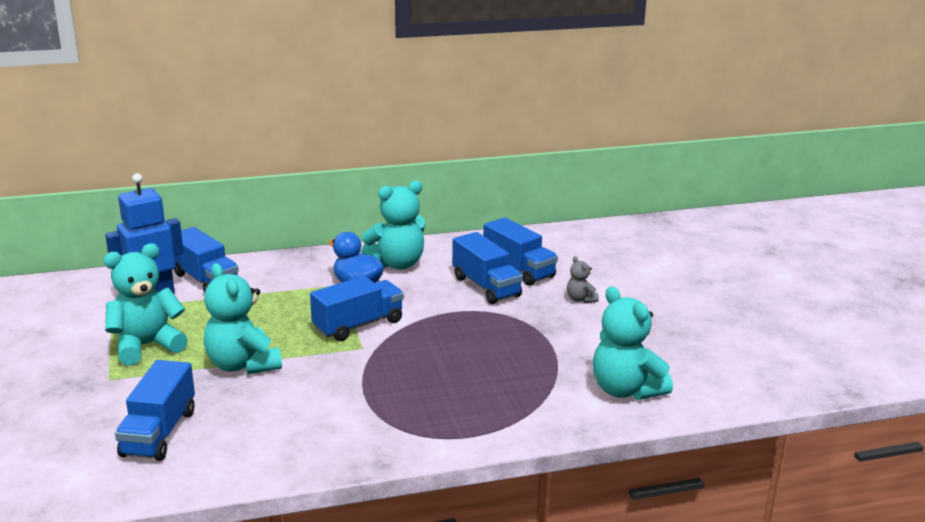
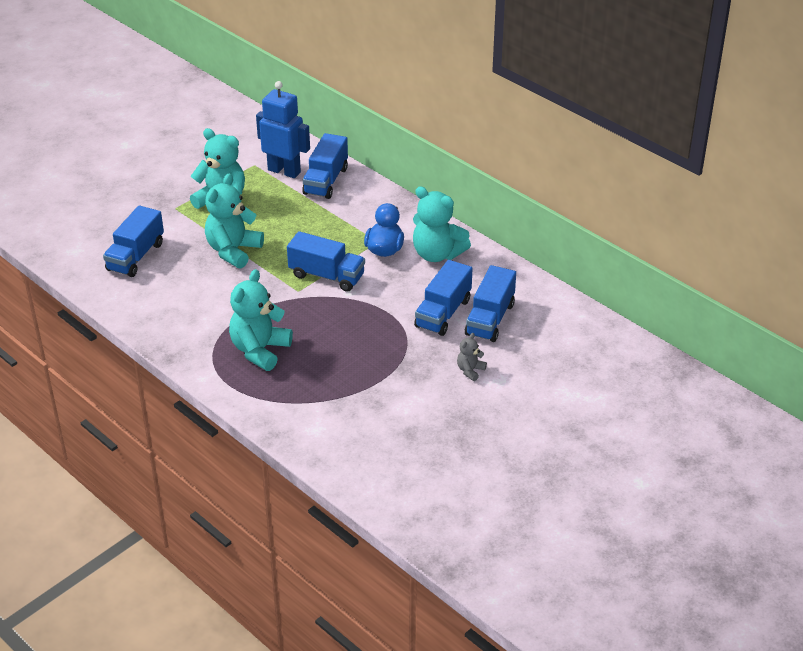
camera: 60 degrees right, 15 degrees up
(159, 433) = (136, 256): blue truck -> blue truck turned 45 degrees counterclockwise
(625, 390) = (347, 439): turquoise teddy bear -> turquoise teddy bear (260, 350)

